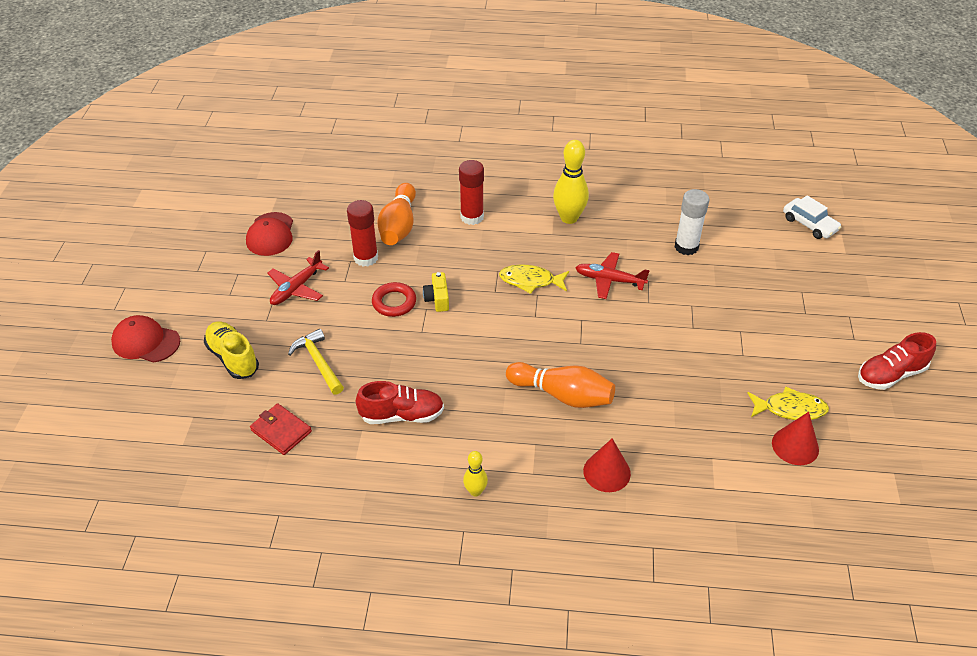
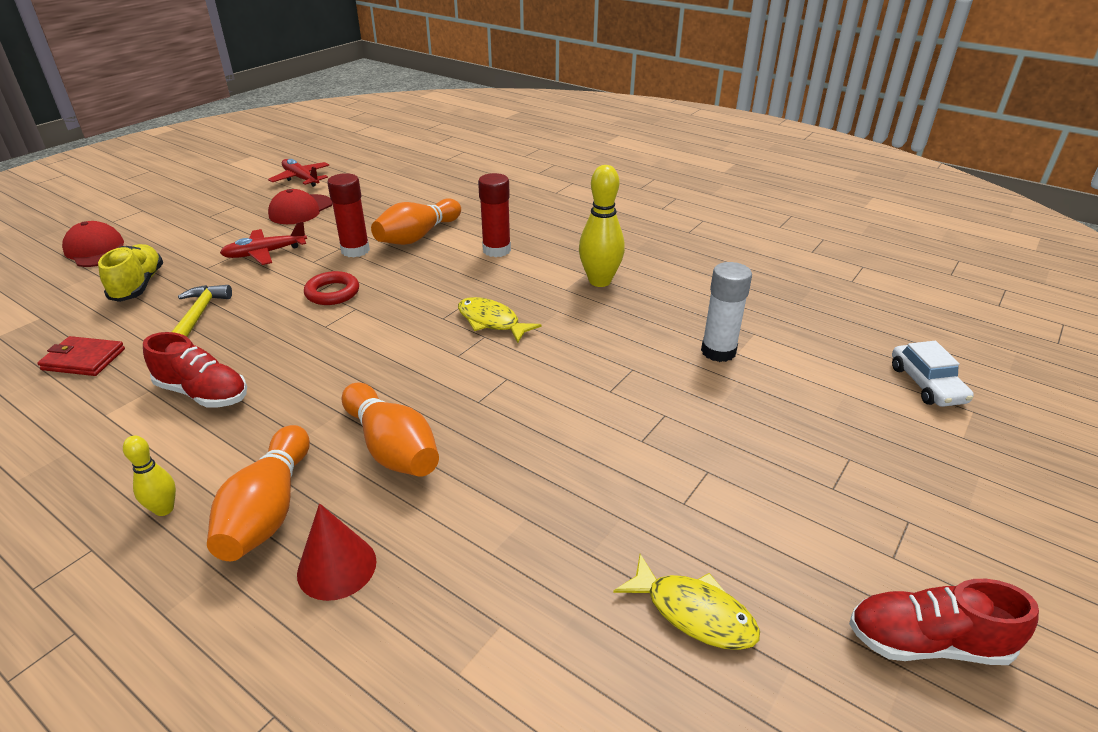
camera: 30 degrees right, 10 degrees down
(281, 431) = (83, 359): red wallet -> red wallet turned 60 degrees counterclockwise
(437, 299) = (376, 304): yellow camera -> none
(535, 463) = (268, 510): none -> orange bowling pin
(609, 280) = (583, 351): red plane -> red plane (301, 178)
(795, 446) = (652, 676): red cone -> none

